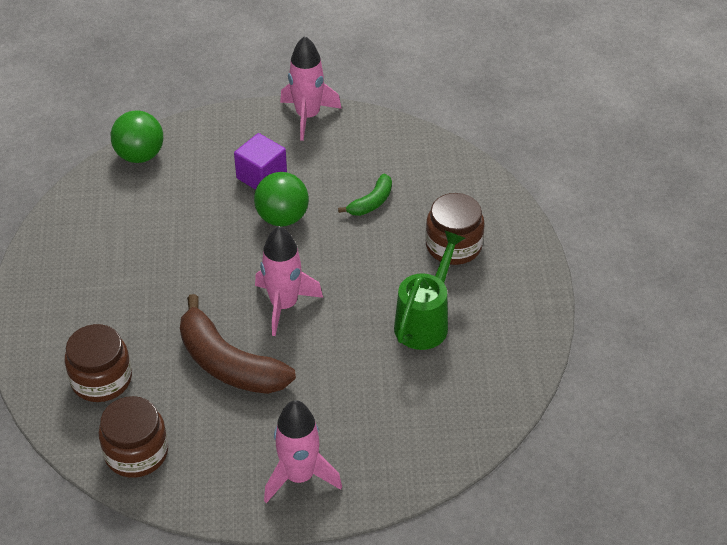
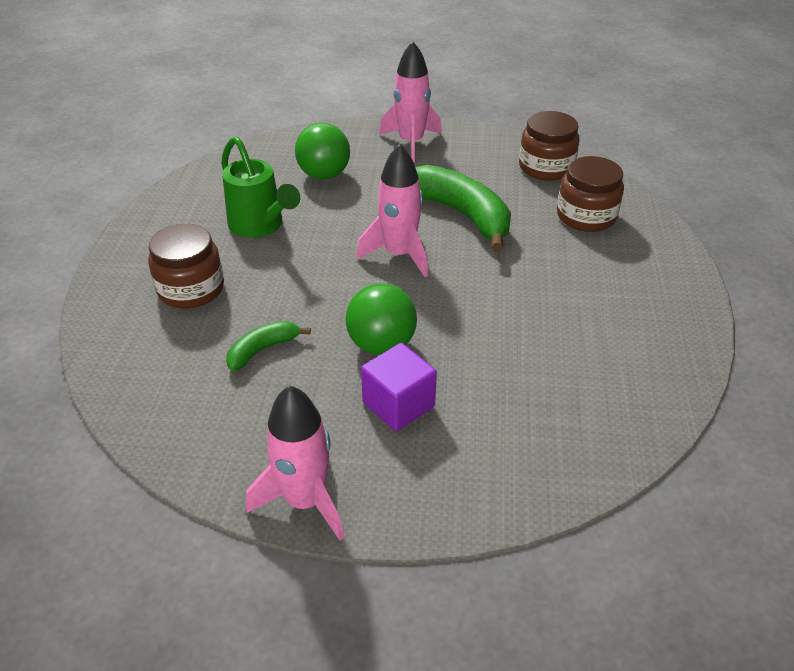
camera: 170 degrees left, 5 degrees down
(140, 155) = (579, 464): green ball -> green ball (324, 175)
(228, 364) = (462, 215): brown banana -> green banana
(425, 321) = (260, 226): green watering can -> green watering can turned 75 degrees counterclockwise

